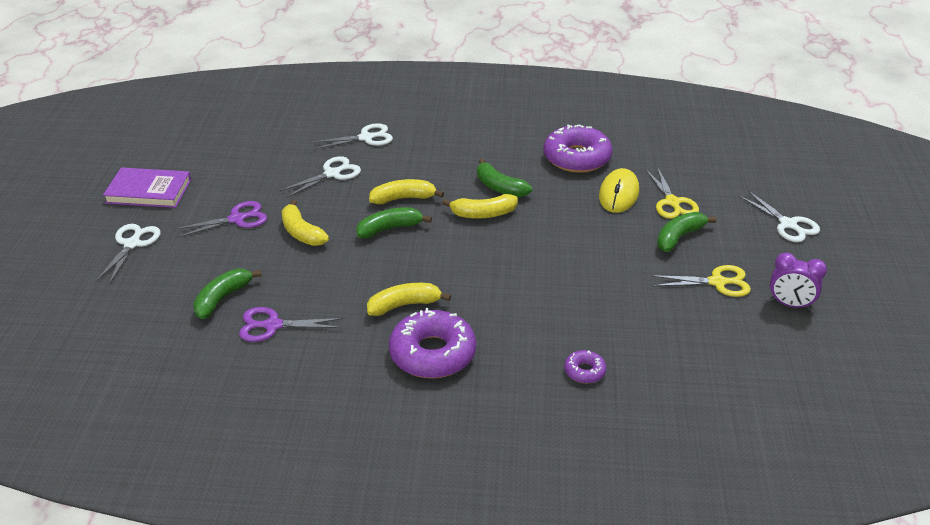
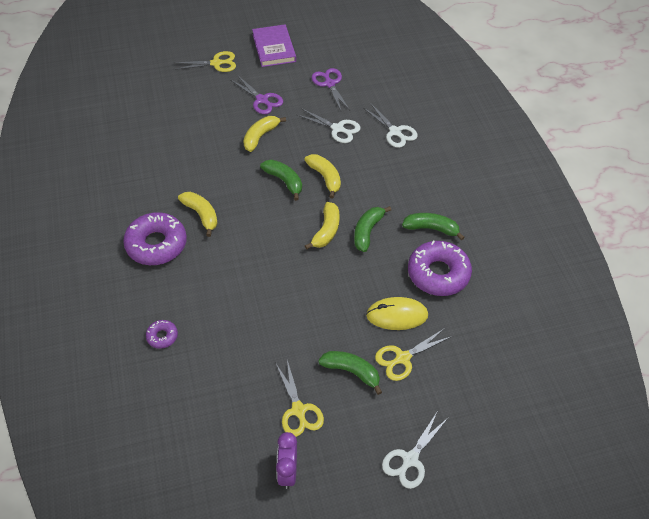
camera: 70 degrees right, 15 degrees up
(132, 244) = (216, 63): white scissors -> yellow scissors
(222, 299) = (178, 123): green banana -> green banana (431, 228)
(272, 325) = (160, 156): purple scissors -> purple scissors (329, 84)
(483, 214) = (326, 230): yellow banana -> yellow banana turned 135 degrees counterclockwise

